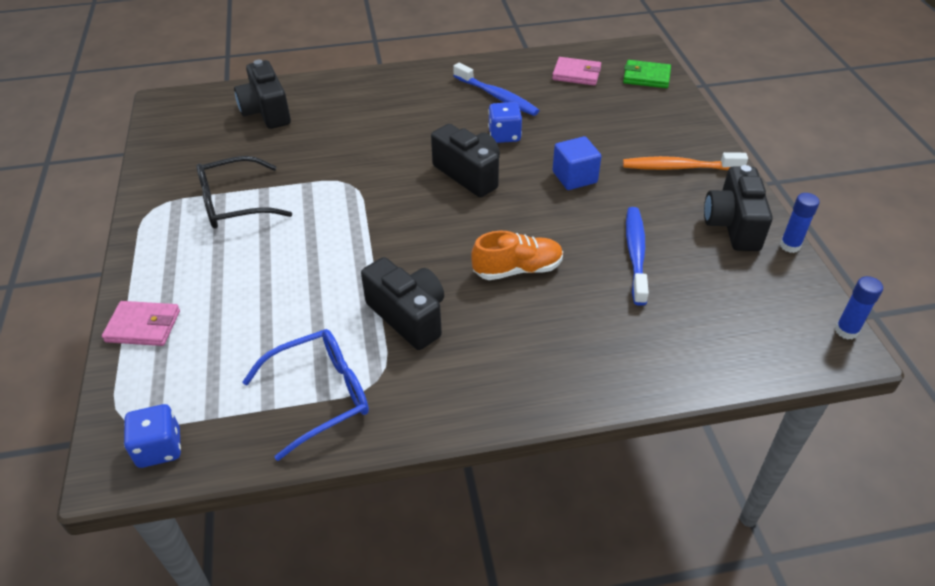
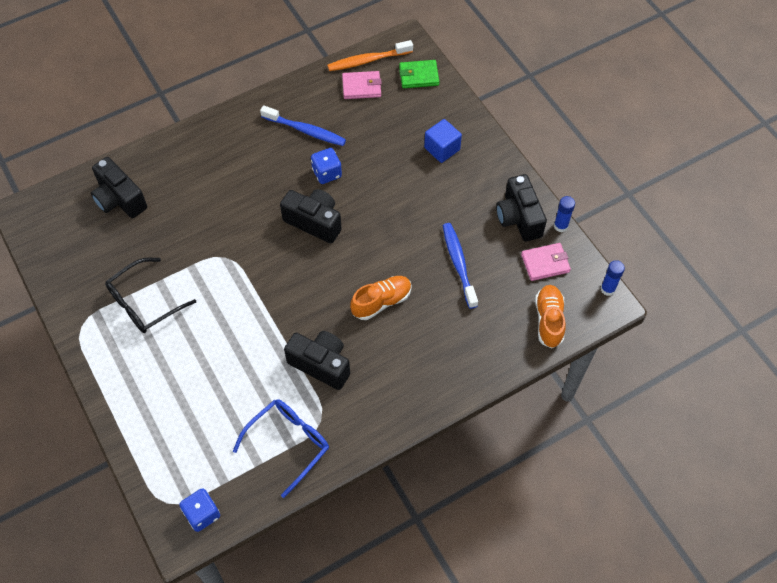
camera: 20 degrees left, 15 degrees up
(143, 326) = (137, 430): pink wallet -> pink wallet (545, 263)
(574, 177) = (394, 202): blue cube -> blue cube (442, 149)
(679, 167) = (468, 171): orange toothbrush -> orange toothbrush (367, 60)
(747, 346) = (549, 320): none -> orange shoe

